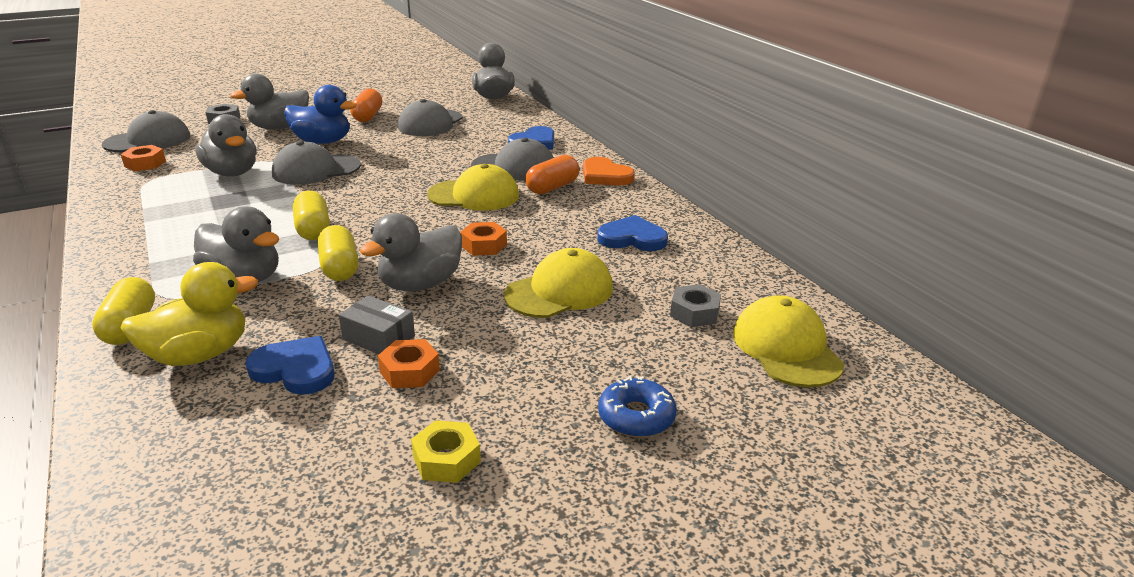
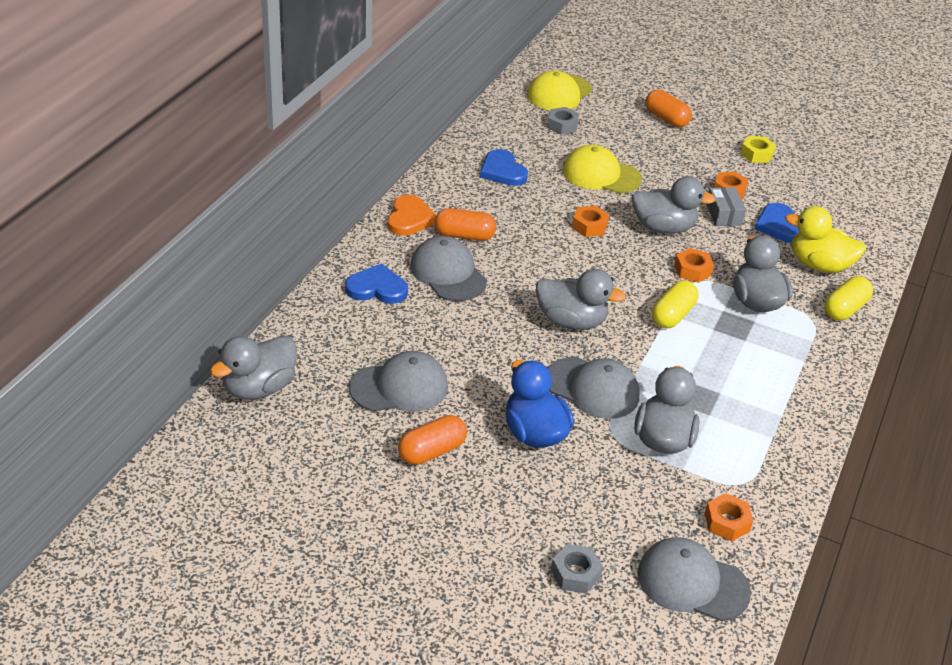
camera: 130 degrees left, 10 degrees up
(280, 128) = (540, 499): grey duck -> grey duck (571, 321)
(340, 268) = (692, 270): yellow capsule -> orange nut
(474, 195) = (525, 268): yellow cap -> none
(636, 417) = (666, 118): blue donut -> orange capsule

